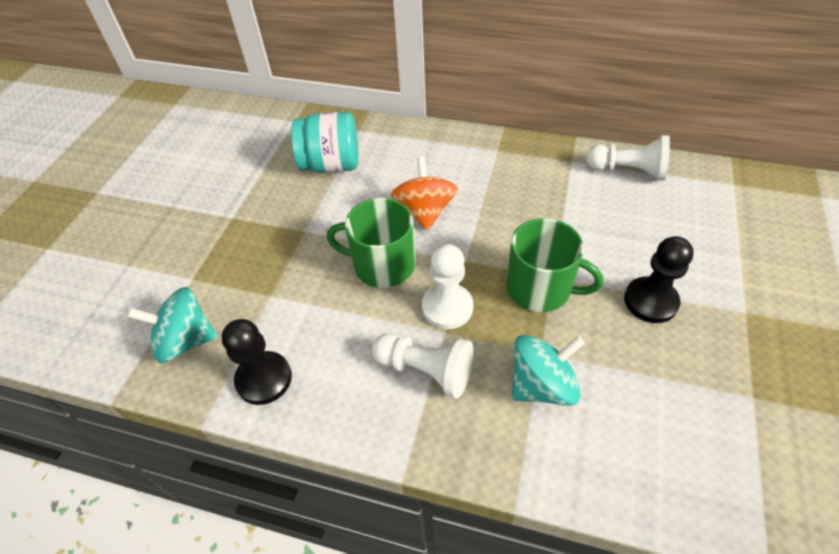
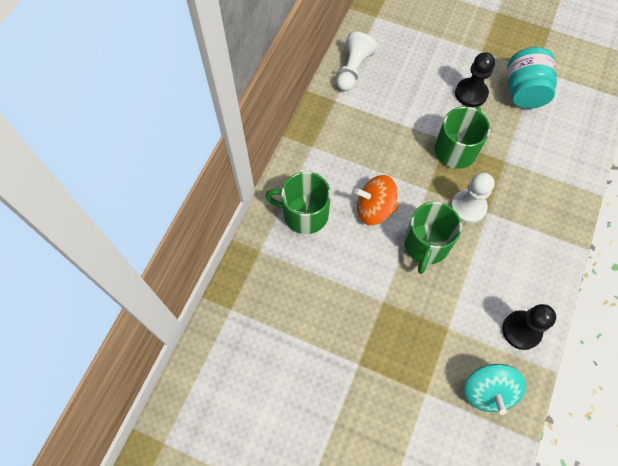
camera: 85 degrees left, 15 degrees up
(331, 165) = (305, 277): turquoise jar -> turquoise jar (524, 92)
(407, 155) = (304, 214): none -> green mug
(426, 370) = (517, 227): white pawn -> none
(542, 385) = (528, 165): turquoise spinning top -> none

